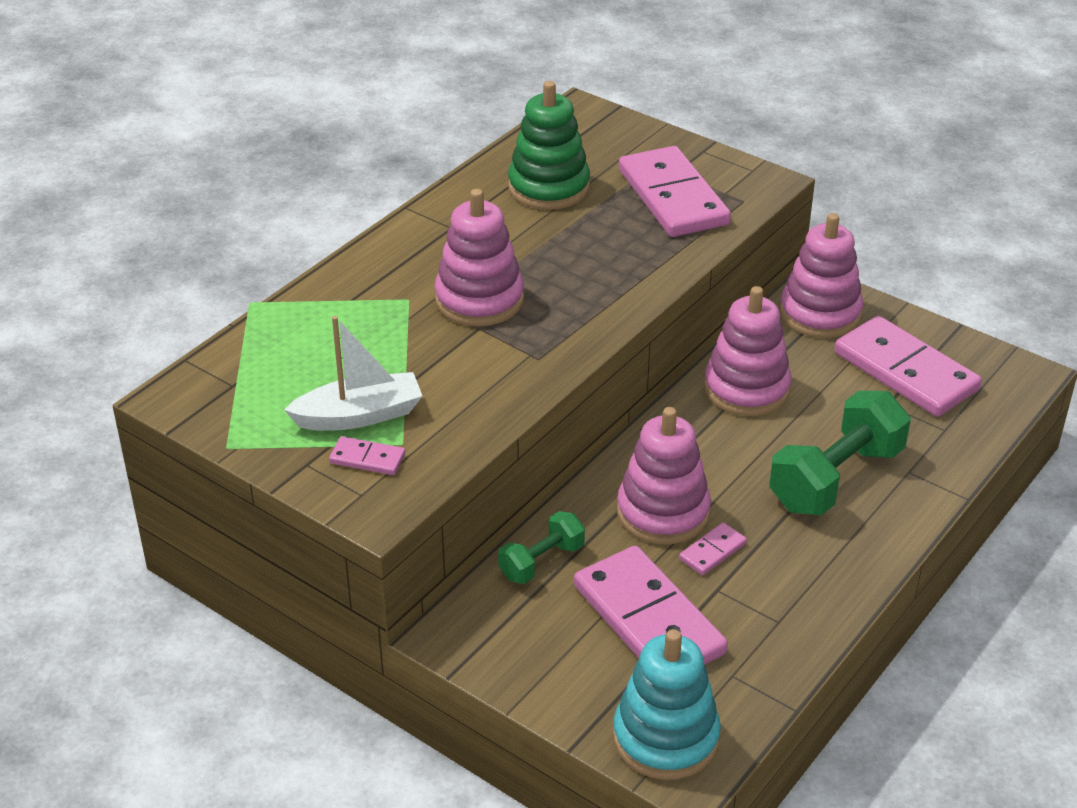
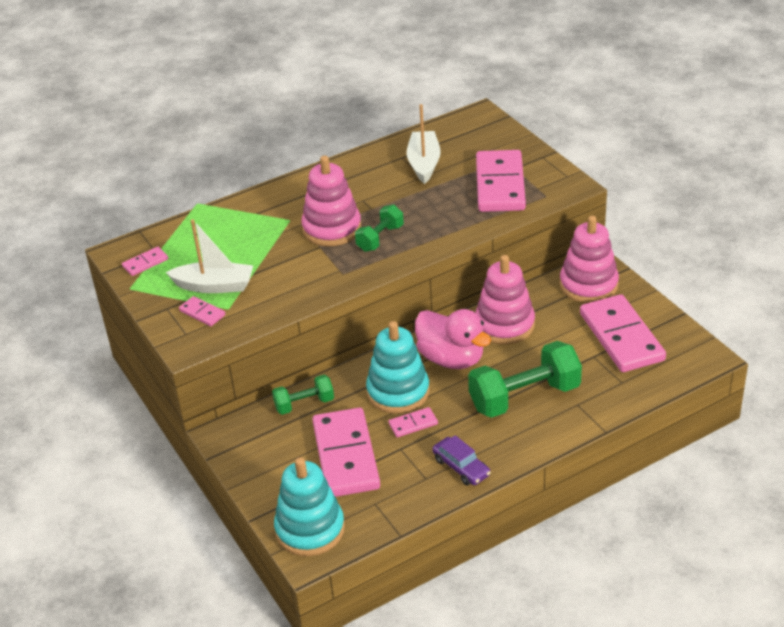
camera: 25 degrees right, 0 degrees up
(227, 405) = (145, 263): none -> pink domino
(549, 187) = (424, 163): green stacking toy -> white boat
(558, 299) = (380, 238): none -> green dumbbell
(663, 512) = (398, 392): pink stacking toy -> turquoise stacking toy
(705, 450) = (451, 359): none -> pink duck
(815, 594) = (461, 467): none -> purple car

